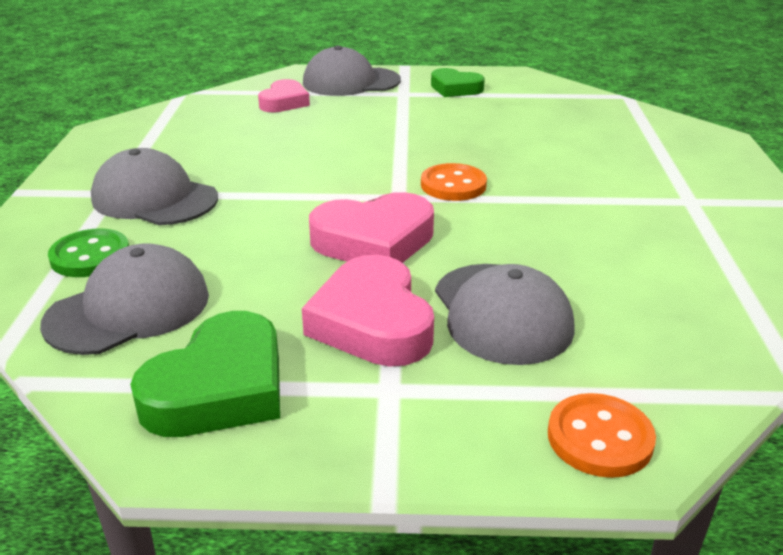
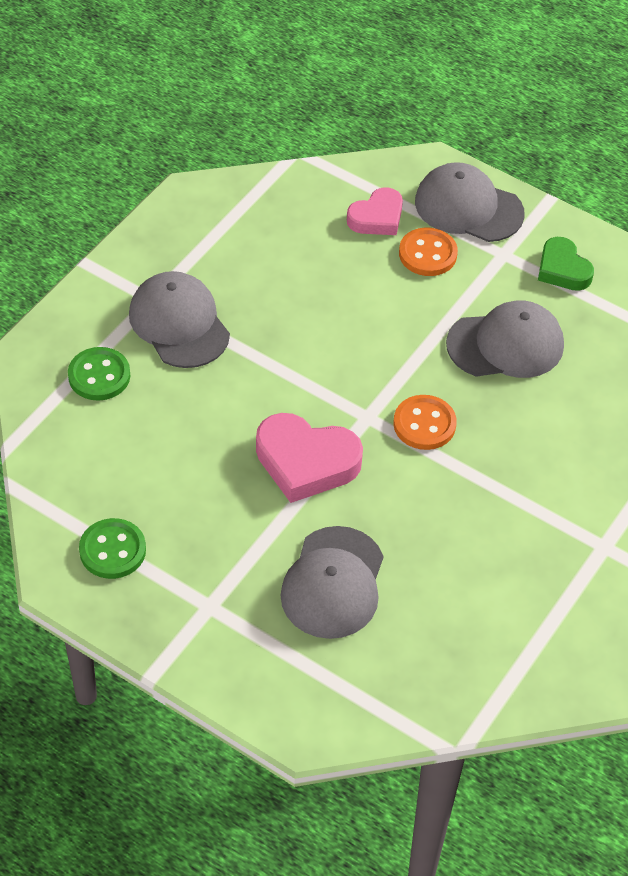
camera: 30 degrees right, 20 degrees up
(129, 309) = (97, 448): grey cap -> grey cap (505, 344)
(219, 388) = (112, 550): green heart -> green button
(372, 322) = (241, 545): pink heart -> none
(599, 438) = (299, 709): orange button -> orange button (427, 254)

